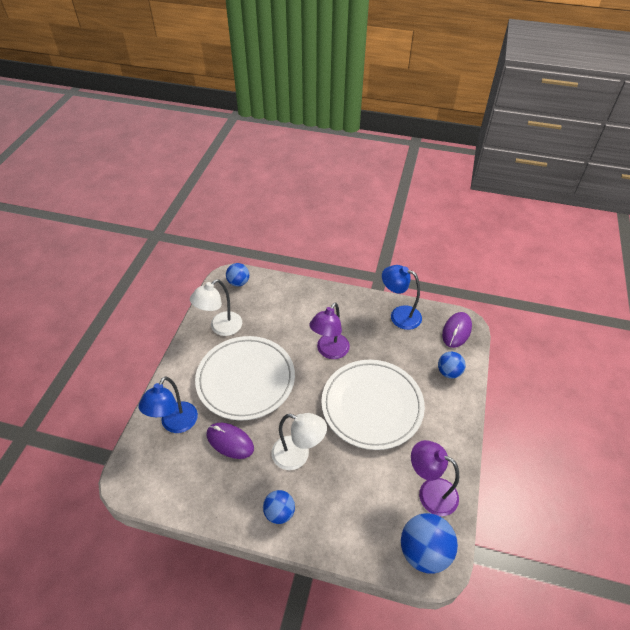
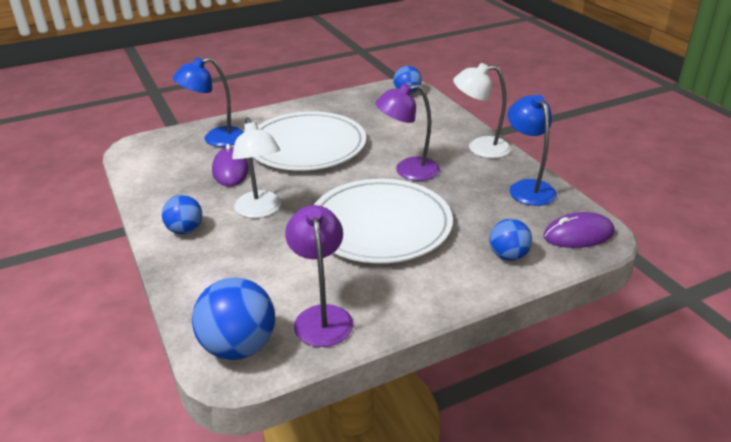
camera: 50 degrees right, 15 degrees down
(221, 328) = (344, 109): white lamp -> white lamp (480, 148)

